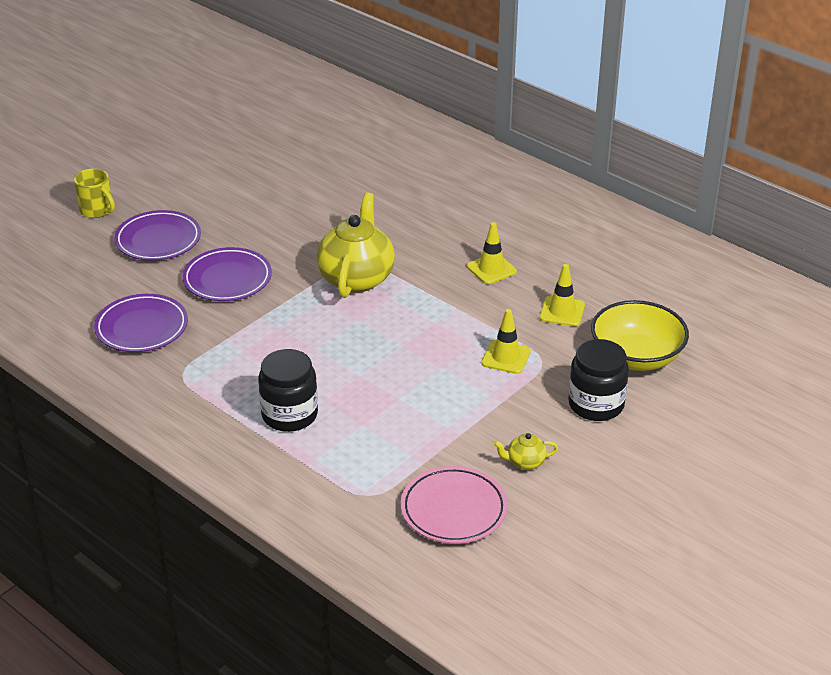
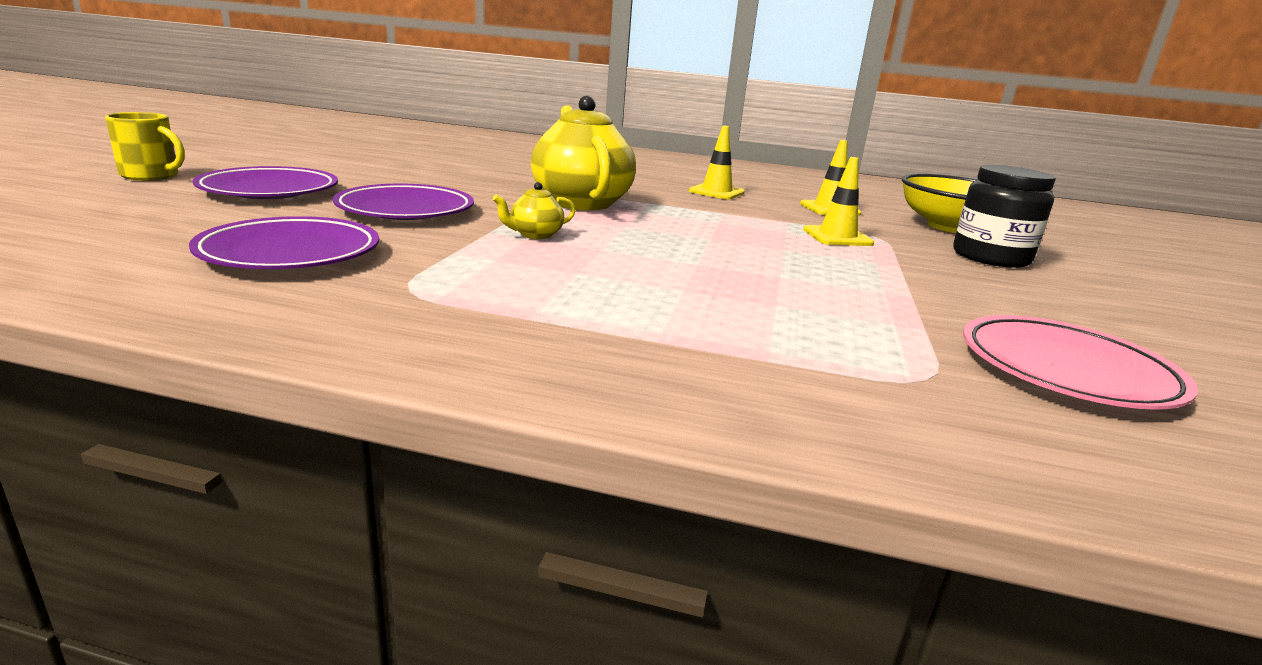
camera: 30 degrees left, 15 degrees down
(289, 415) = (652, 308): black jar -> none
(525, 462) = (1032, 308): yellow teapot -> yellow teapot (535, 235)

